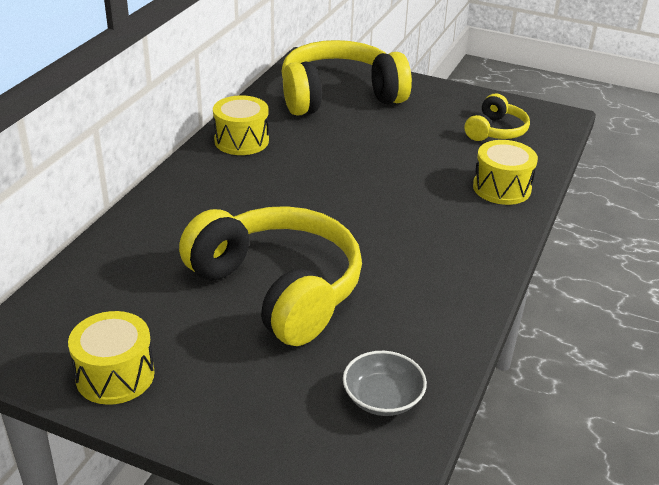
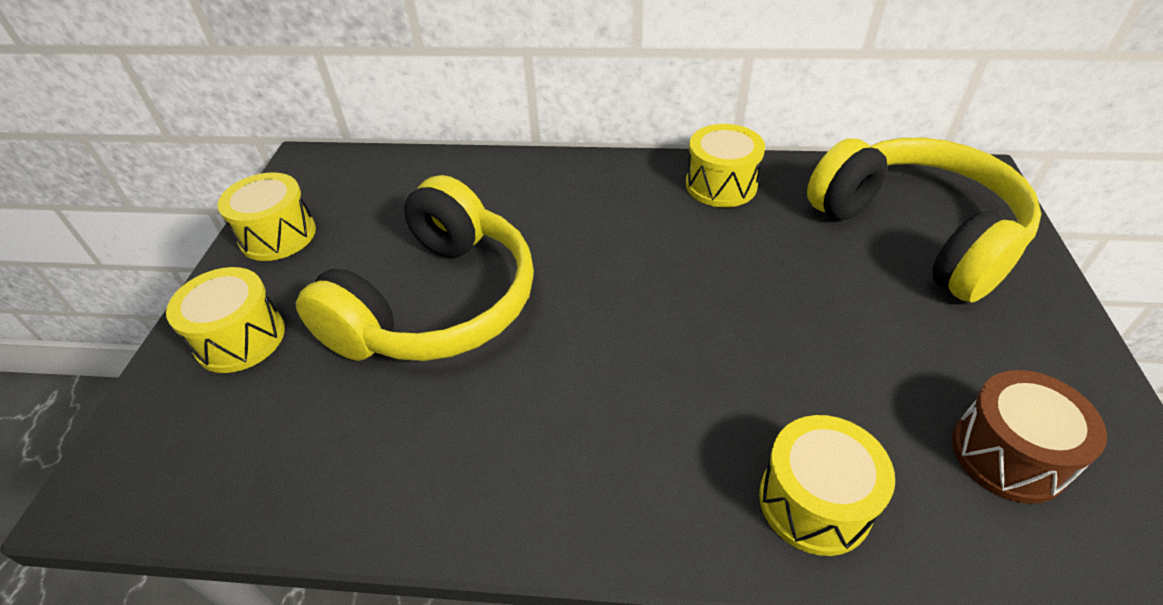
camera: 75 degrees right, 10 degrees up
(249, 404) = (240, 338): none -> yellow drum
(382, 398) = (253, 455): grey bowl -> none
(495, 131) = (1008, 454): yellow headphones -> brown drum

